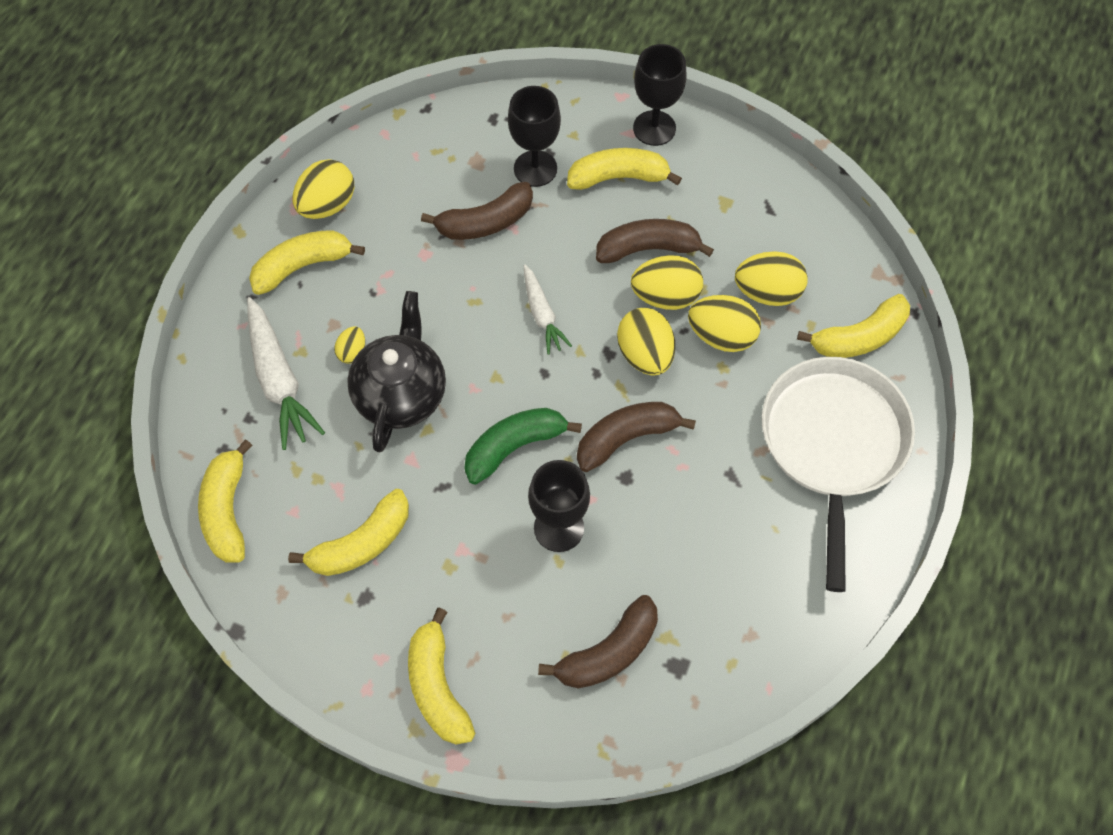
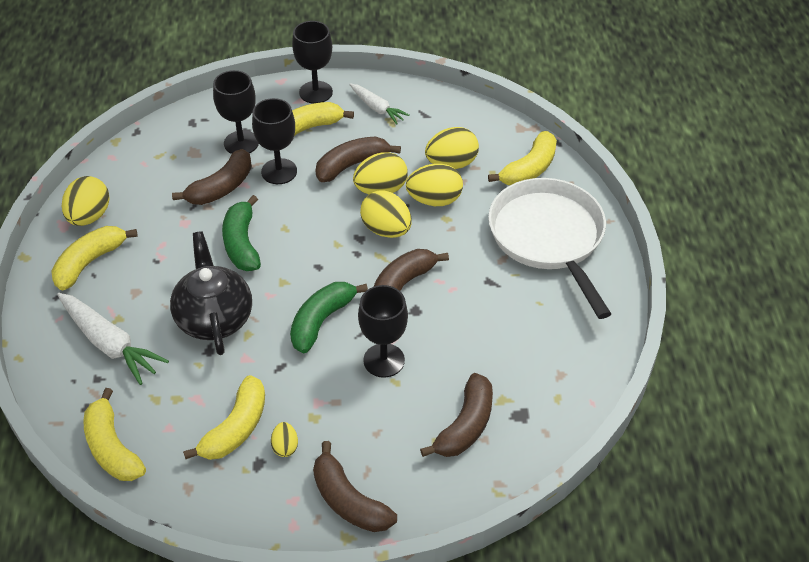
camera: 25 degrees left, 15 degrees down
(352, 352) = (160, 304): yellow egg -> yellow egg (285, 447)
(437, 686) = (348, 500): yellow banana -> brown banana
(474, 307) = (242, 243): none -> green banana
(542, 314) = (296, 231): white carrot -> white carrot (377, 108)
(560, 225) = (279, 171): none -> black goblet

